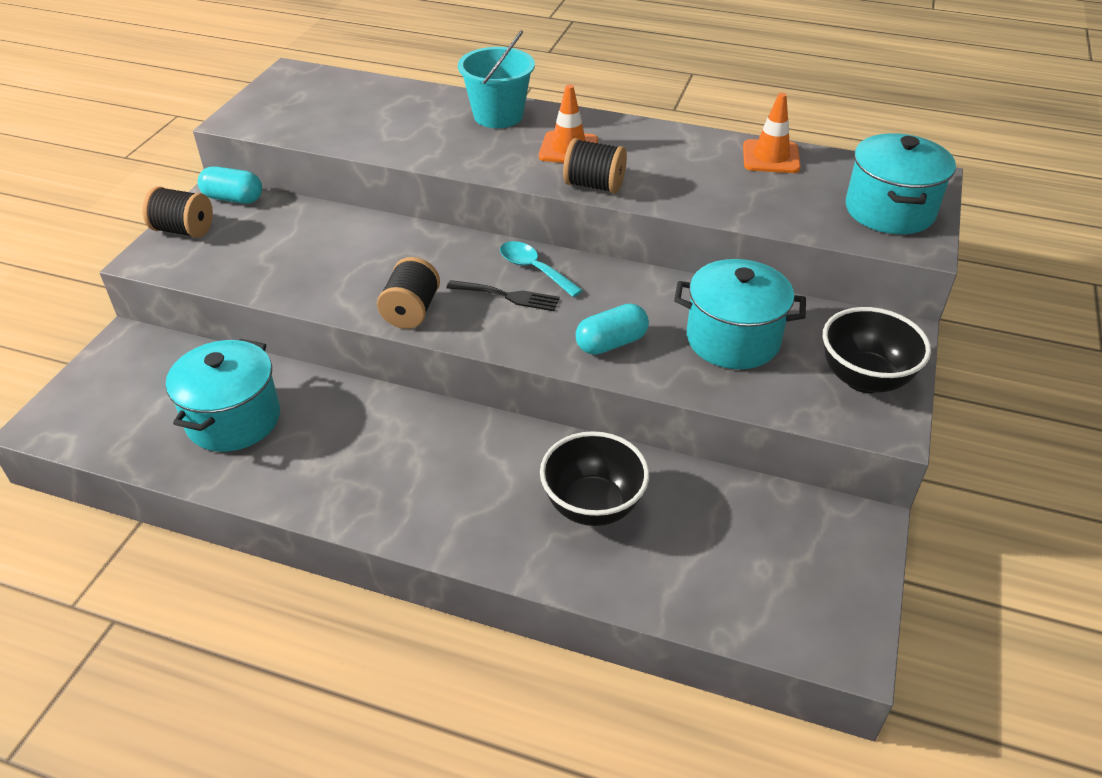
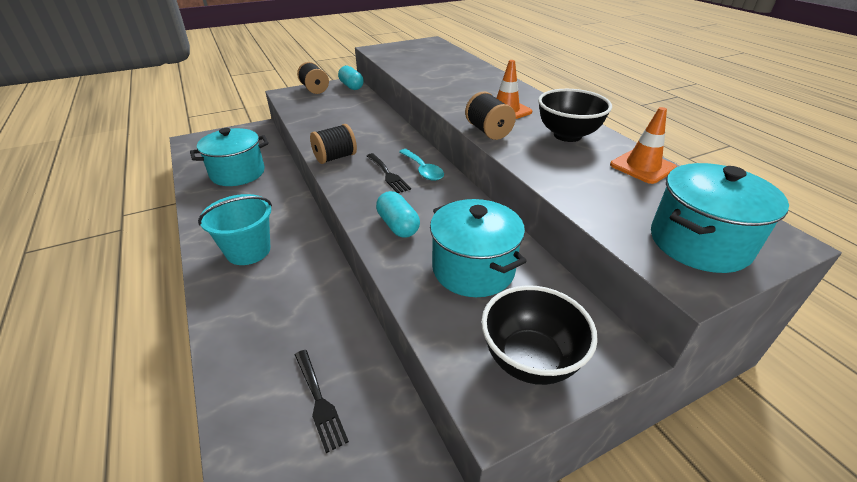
camera: 45 degrees right, 5 degrees down
(498, 115) = (495, 85): turquoise bucket -> turquoise bucket (248, 251)
(534, 269) = (422, 170): turquoise spoon -> turquoise spoon turned 150 degrees clockwise
(592, 506) = (291, 314): black bowl -> black bowl (567, 135)
(611, 343) = (398, 225): turquoise capsule -> turquoise capsule turned 45 degrees clockwise
(729, 542) = (319, 401): none -> black fork

